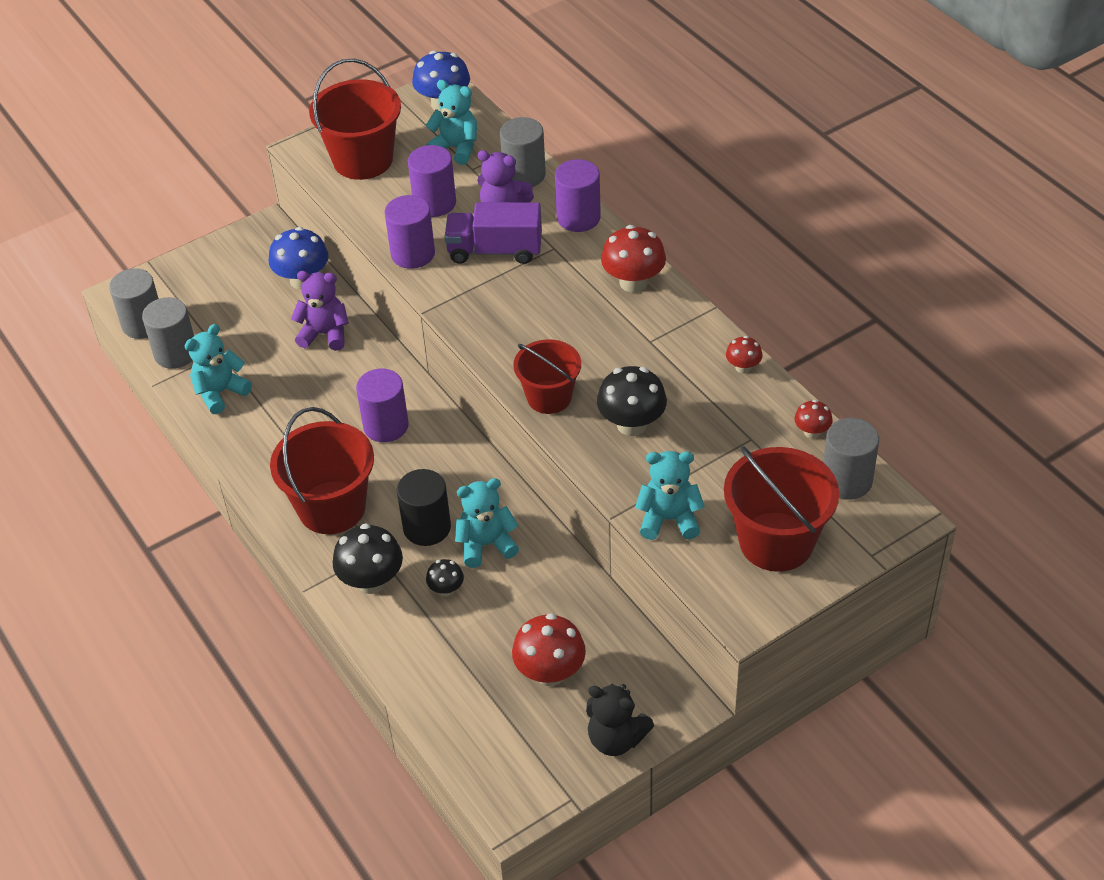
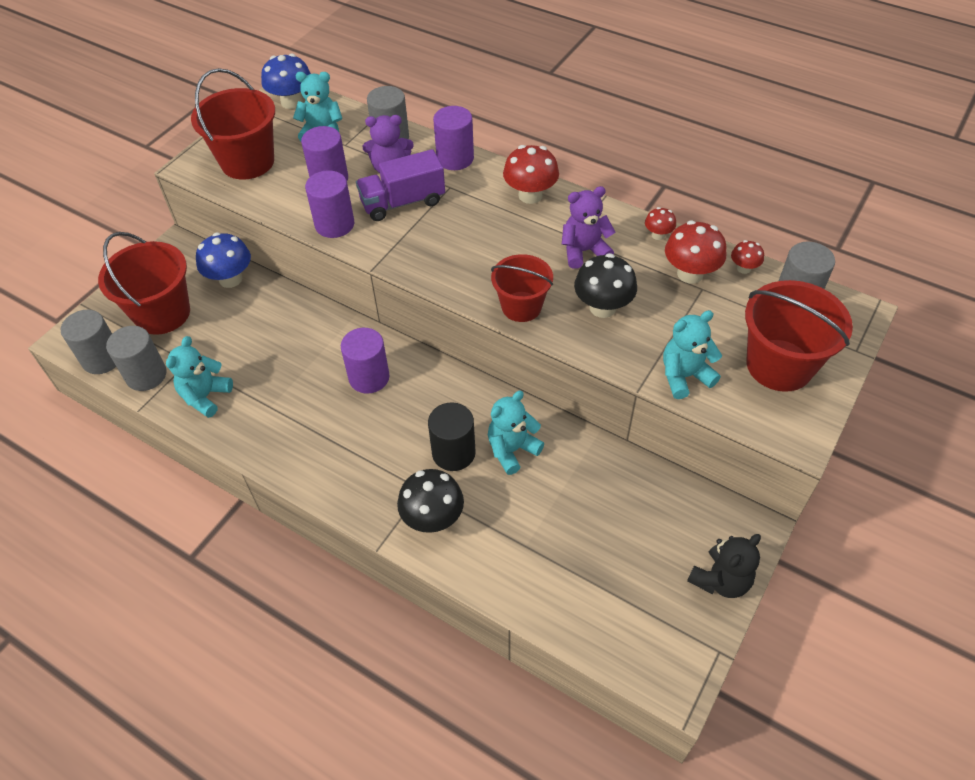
camera: 25 degrees left, 5 degrees up
(325, 334) = (274, 317): purple teddy bear -> purple teddy bear (584, 251)
(332, 507) = (361, 464): red bucket -> red bucket (162, 313)
(446, 589) = (501, 501): black mushroom -> none
(550, 672) = (631, 542): red mushroom -> red mushroom (690, 274)
(616, 738) = (720, 580): black teddy bear -> black teddy bear turned 45 degrees counterclockwise

